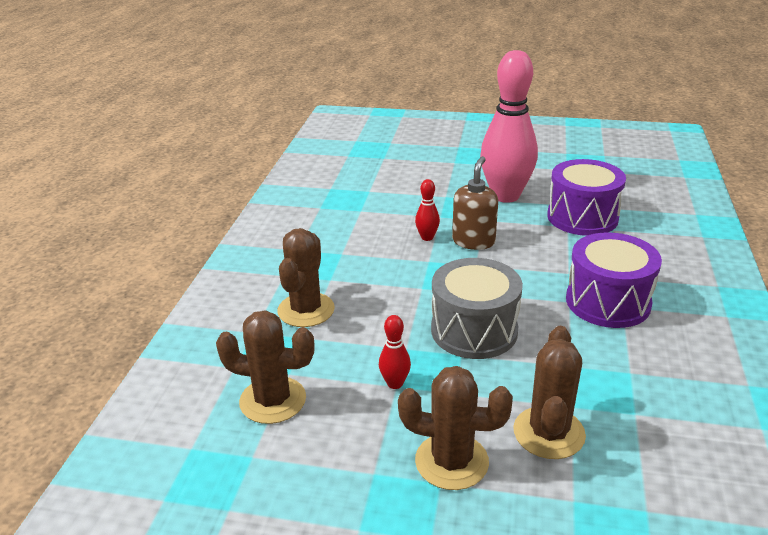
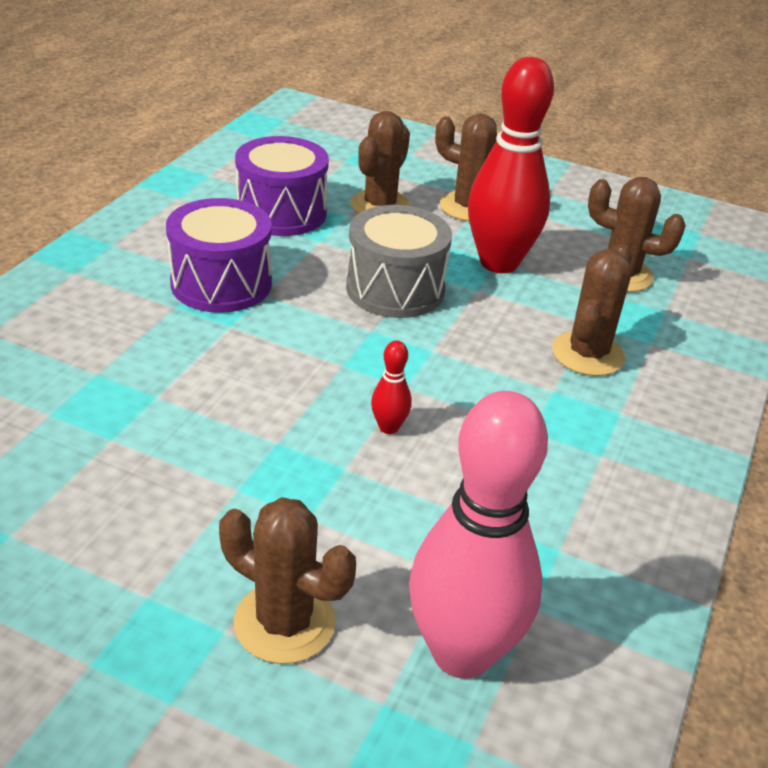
camera: 170 degrees left, 5 degrees up
(395, 383) = (499, 263): red bowling pin -> red bowling pin, size x2.48
(432, 167) = (284, 622): none -> brown cactus
(473, 241) = (321, 403): brown soap dispenser -> none
(505, 196) = (197, 488): pink bowling pin -> pink bowling pin (462, 653)
(582, 217) = (116, 406): purple drum -> purple drum (281, 213)

